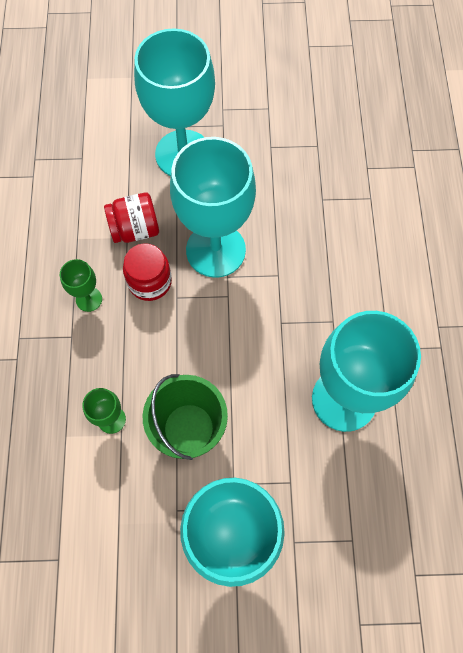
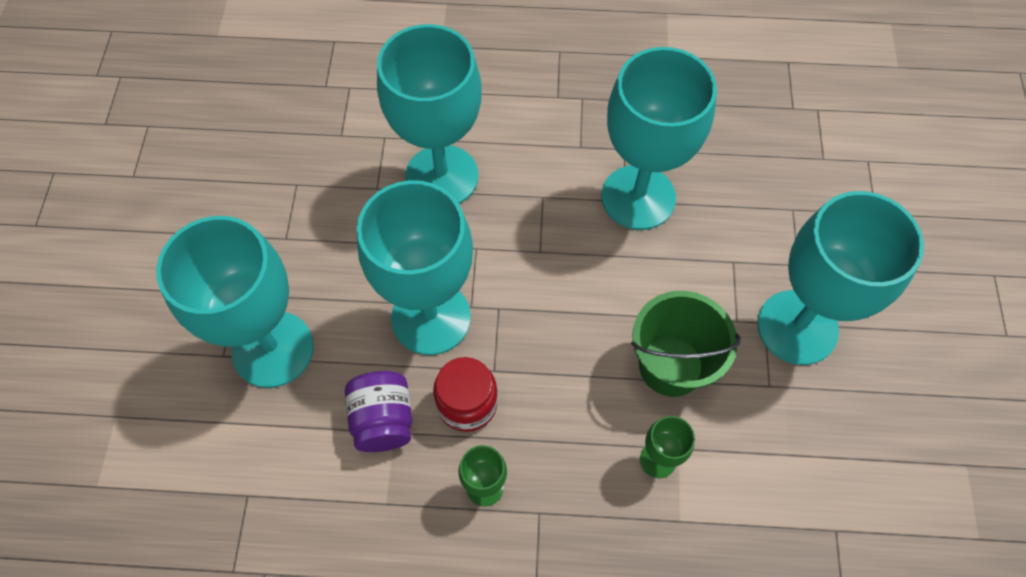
camera: 85 degrees left, 5 degrees down
(135, 229) = (383, 420): red jar -> purple jar
(340, 243) = (441, 176): none -> turquoise goblet

